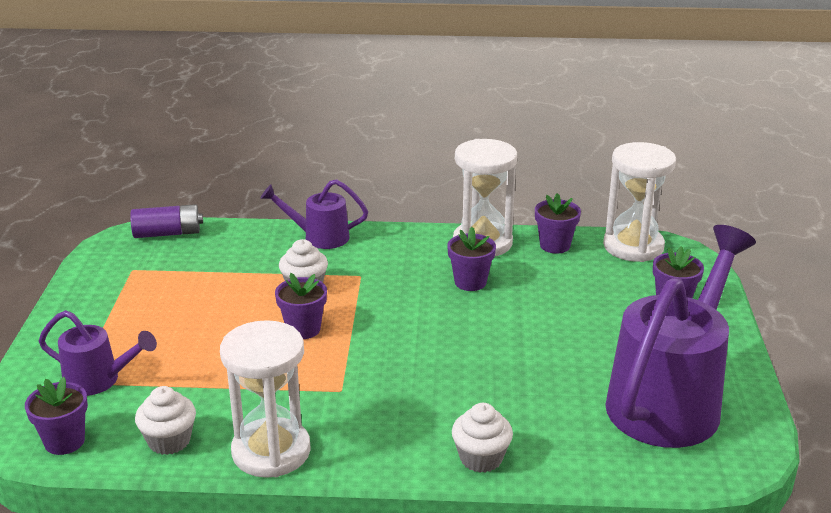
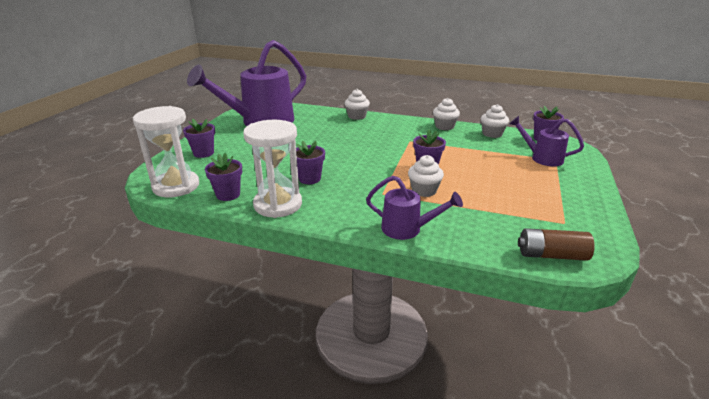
camera: 165 degrees left, 0 degrees up
(168, 233) = (551, 255): purple battery -> brown battery
(271, 451) = (444, 126): white hourglass -> white cupcake

